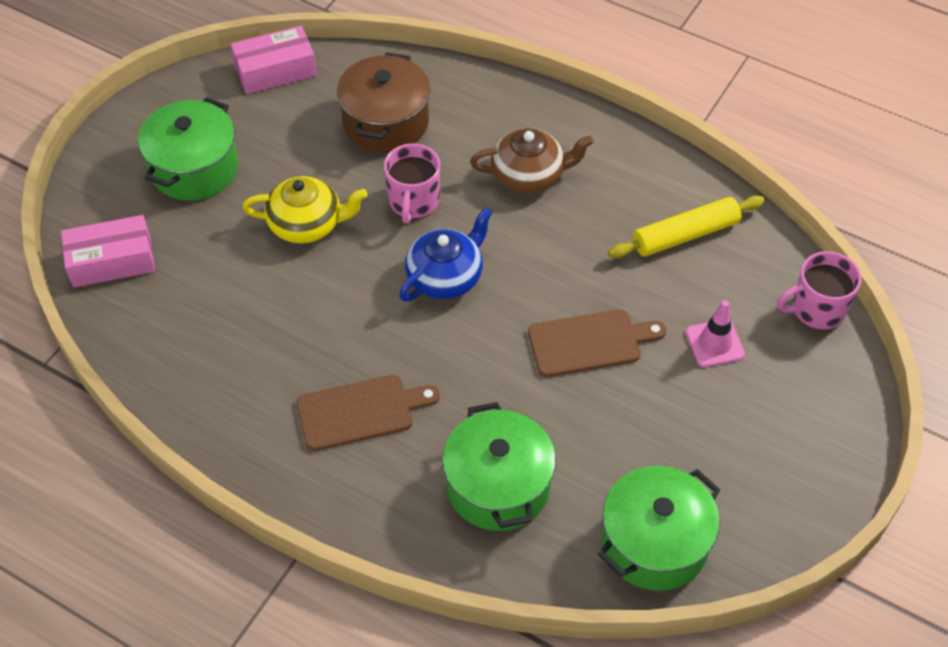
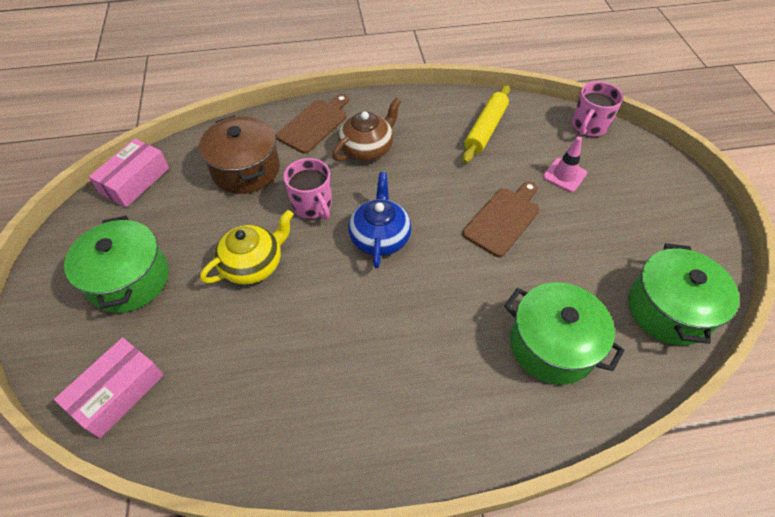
camera: 40 degrees left, 0 degrees up
(360, 412) = (417, 364): brown cutting board -> brown cutting board (314, 124)

